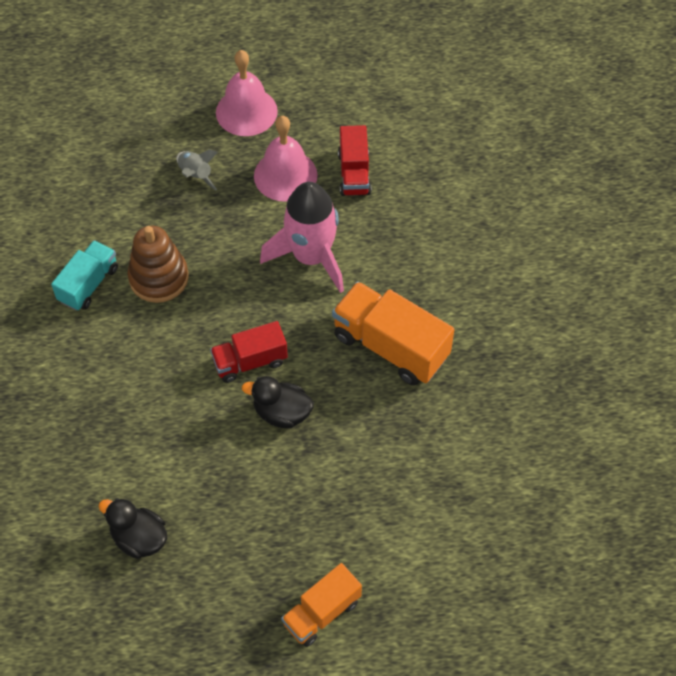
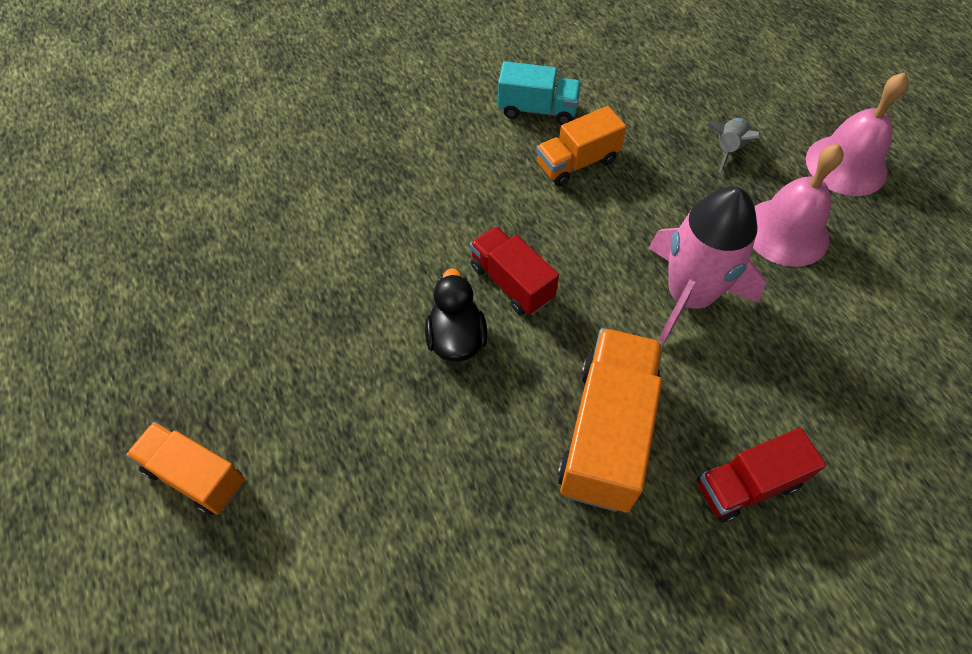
camera: 70 degrees right, 0 degrees up
(139, 538) = (252, 255): black duck -> none
(159, 278) = (577, 162): brown stacking toy -> orange truck
(354, 173) = (840, 303): red truck -> red truck (747, 484)

